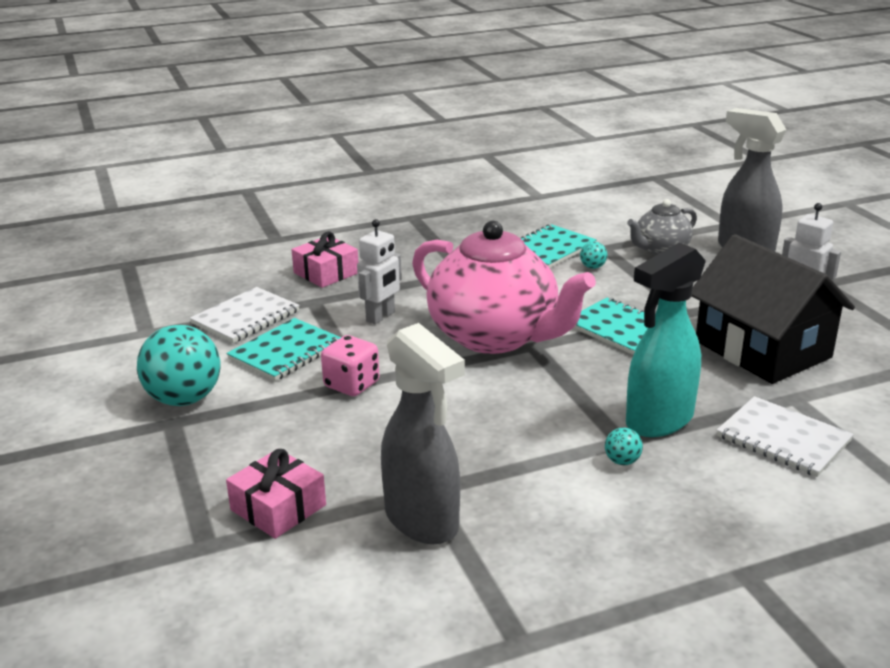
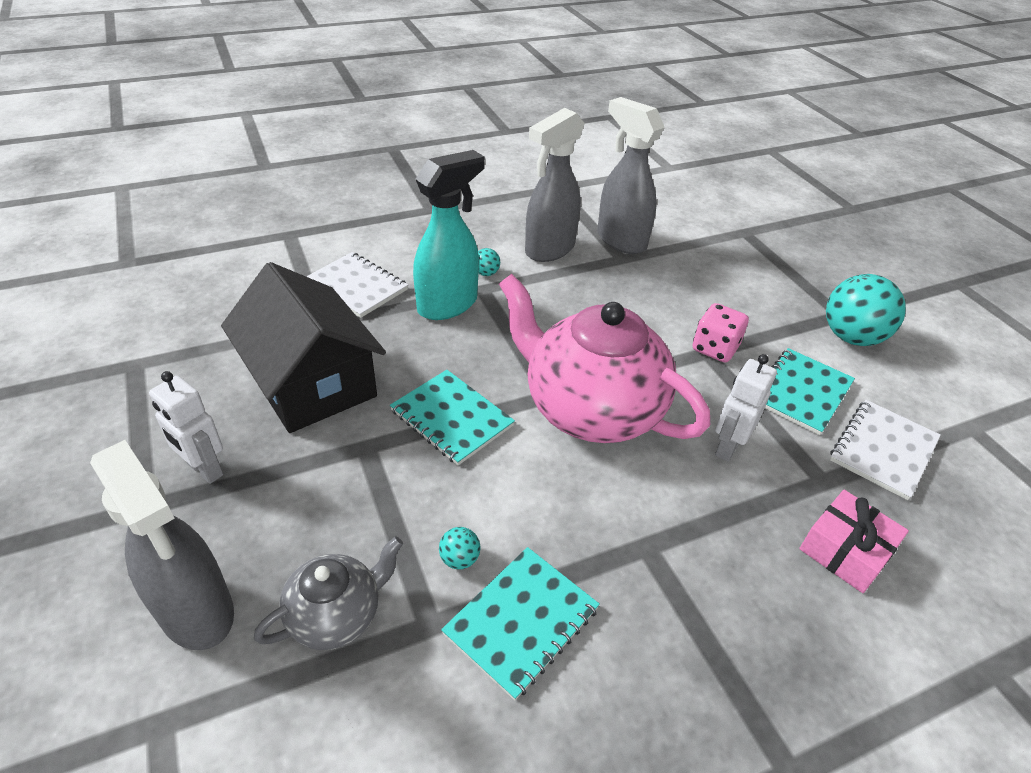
camera: 175 degrees right, 15 degrees up
(278, 507) = (715, 251): pink gift -> none
(536, 500) = (549, 250): none -> grey spray bottle

